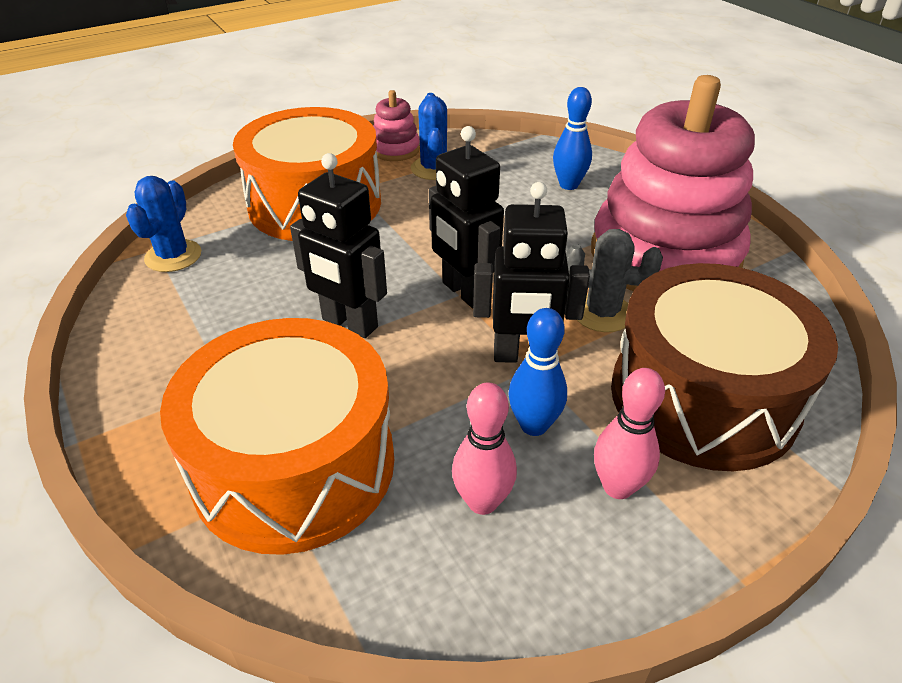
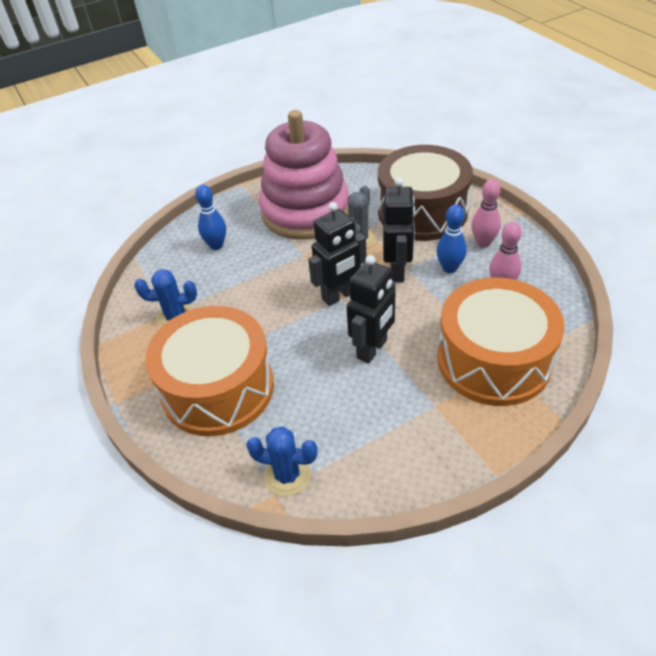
camera: 85 degrees left, 5 degrees up
(395, 150) = (136, 343): pink stacking toy -> none

